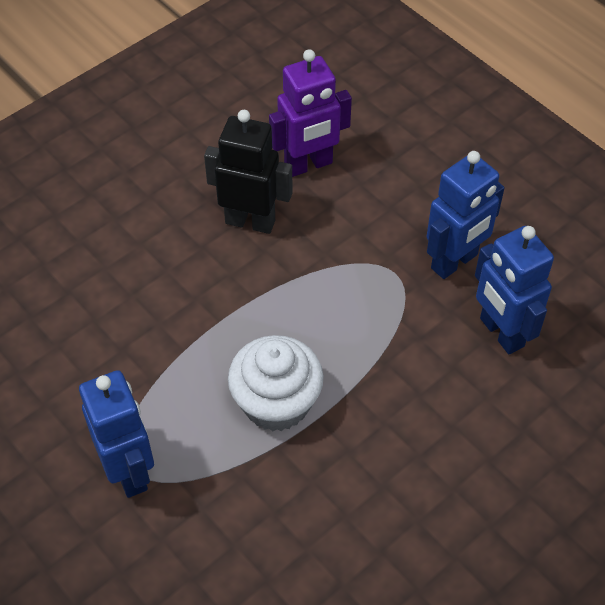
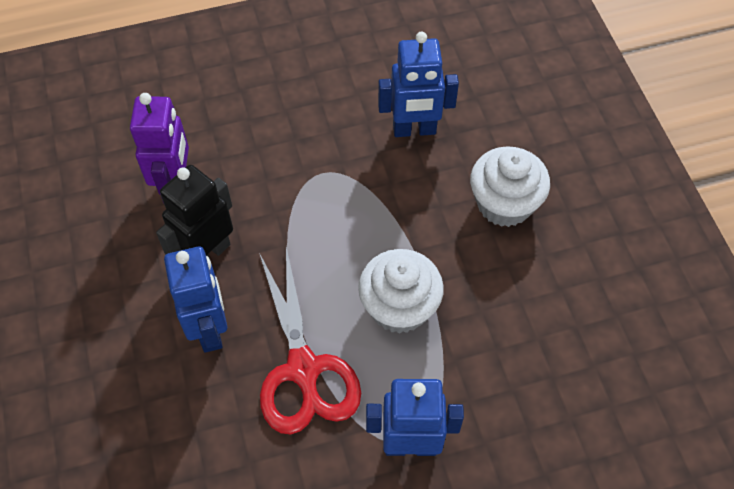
camera: 65 degrees left, 5 degrees up
(168, 348) = (304, 369): none -> red scissors
(455, 262) = (335, 129): blue robot -> blue robot (210, 329)
(459, 455) = (504, 203): none -> white cupcake

